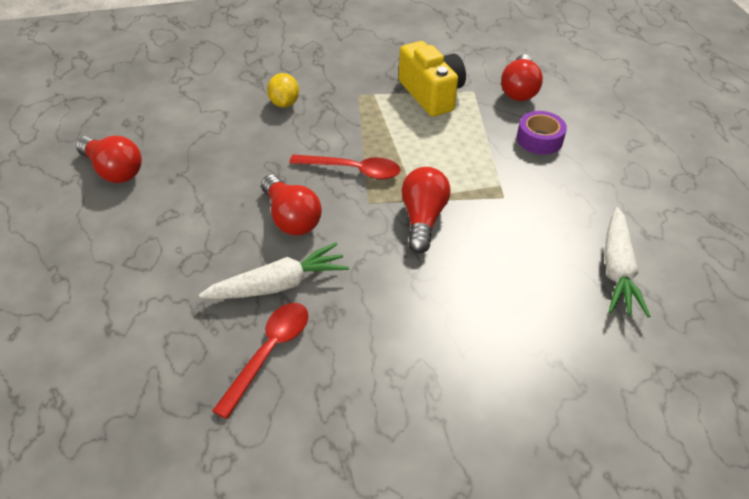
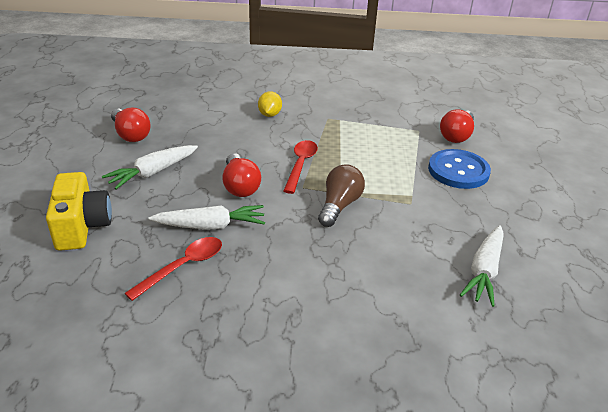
camera: 15 degrees right, 10 degrees down
(169, 223) = (152, 172): none -> white carrot
(353, 170) = (301, 165): red spoon -> red spoon turned 105 degrees counterclockwise
(422, 219) = (339, 205): red light bulb -> brown light bulb
(431, 94) = (384, 127): yellow camera -> yellow camera (82, 226)
(539, 139) = (458, 171): purple tape -> blue button

